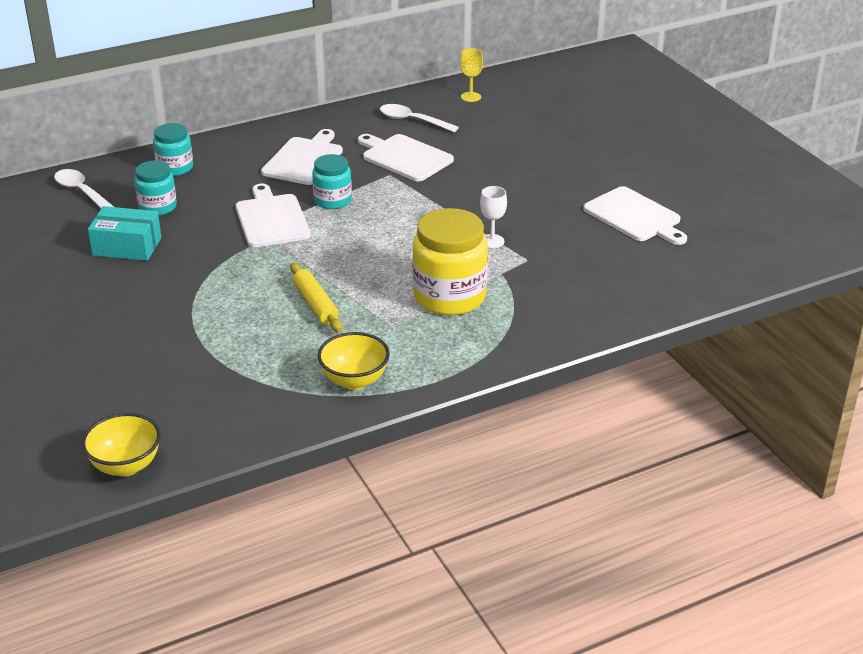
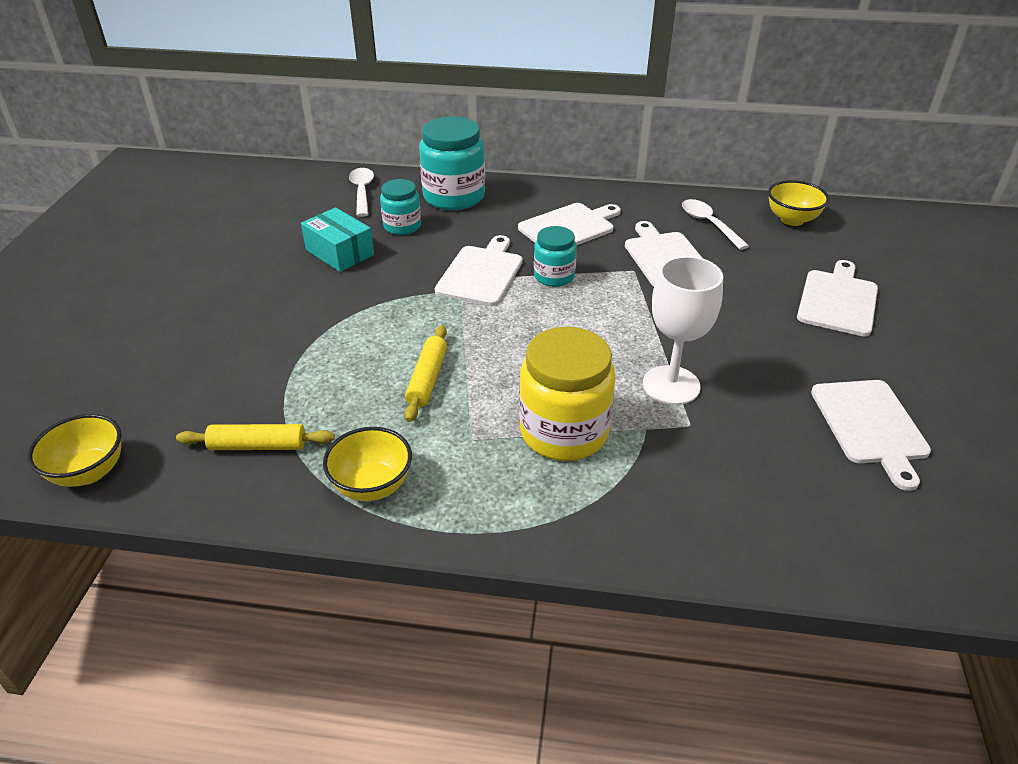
camera: 35 degrees right, 5 degrees up
(175, 168) = (454, 197): turquoise jar -> turquoise jar, size x1.74
(239, 395) = (258, 445): none -> yellow rolling pin
(471, 97) = (792, 219): yellow goblet -> yellow bowl
(492, 241) = (671, 385): white goblet -> white goblet, size x1.93
(552, 145) = (838, 300): none -> white cutting board

